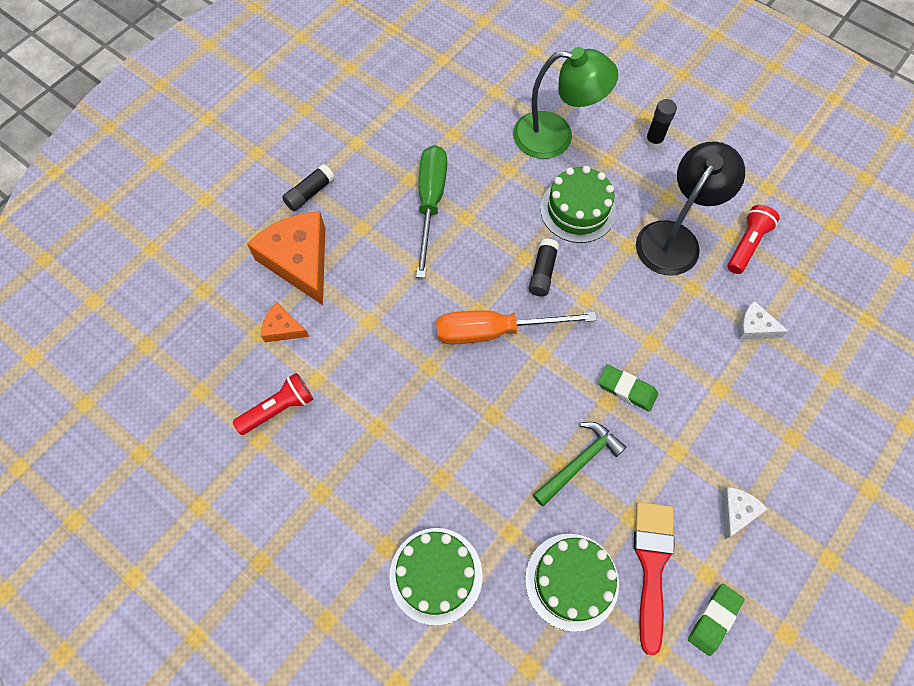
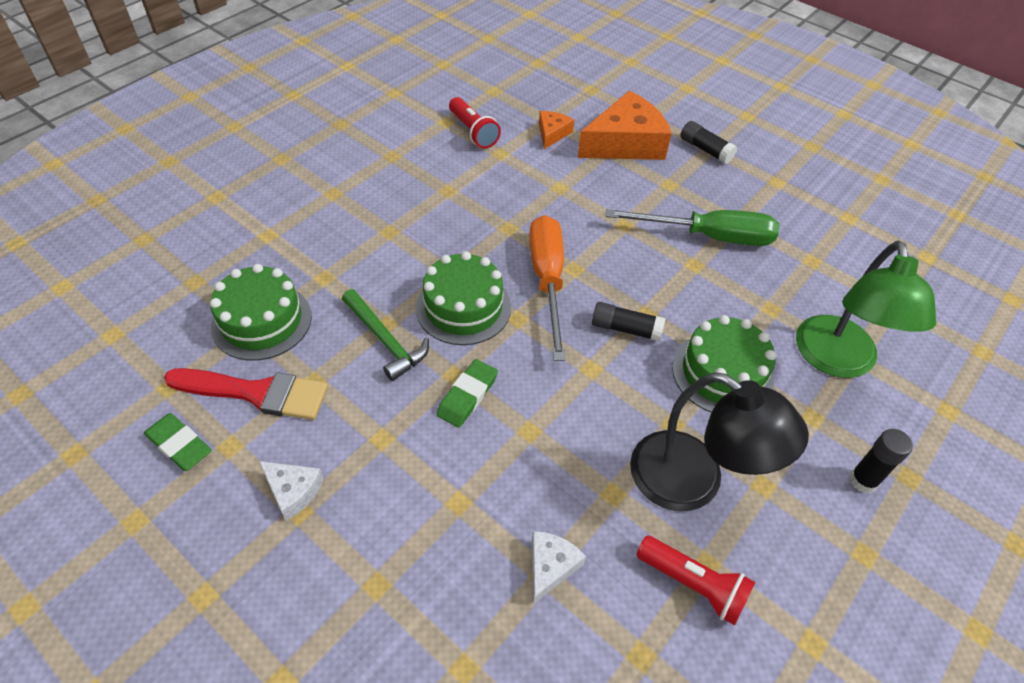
camera: 90 degrees right, 15 degrees down
(436, 575) = (298, 223): green cake -> green cake (463, 307)

